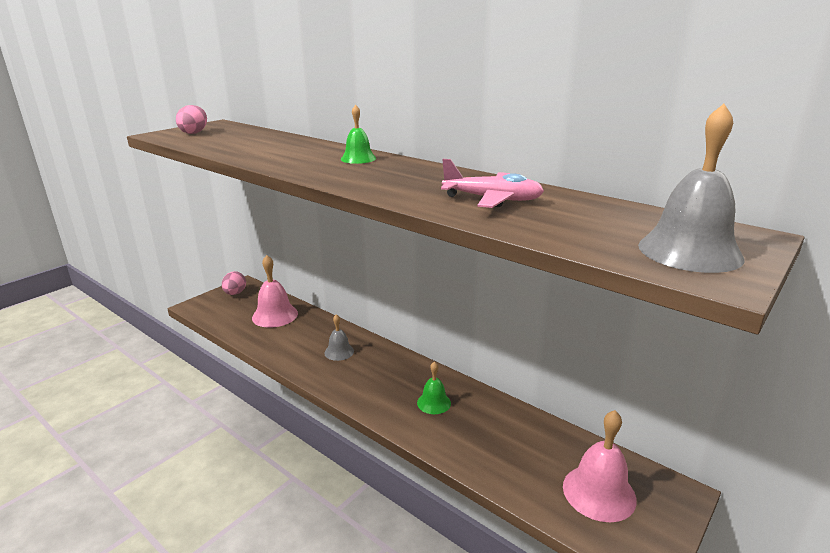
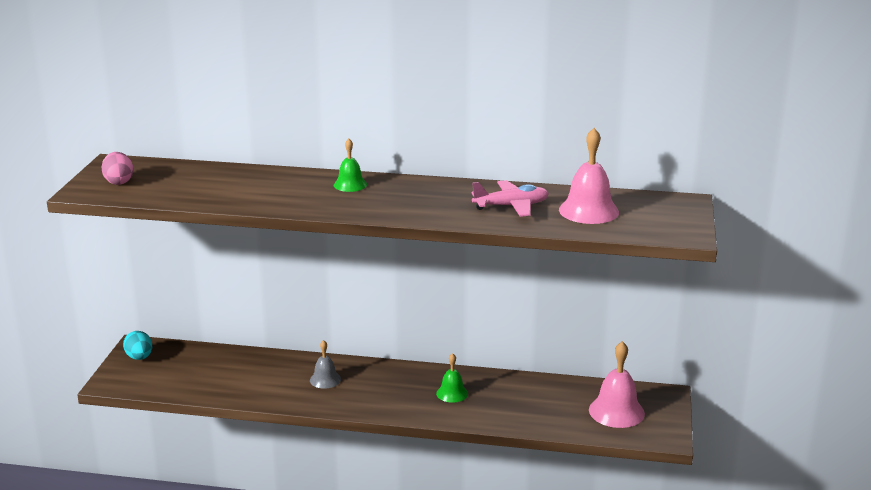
camera: 30 degrees left, 0 degrees up
(235, 293) = (139, 357): pink egg -> turquoise egg
(275, 315) = (217, 366): pink bell -> pink bell (588, 211)
(689, 251) = (661, 221): grey bell -> none

